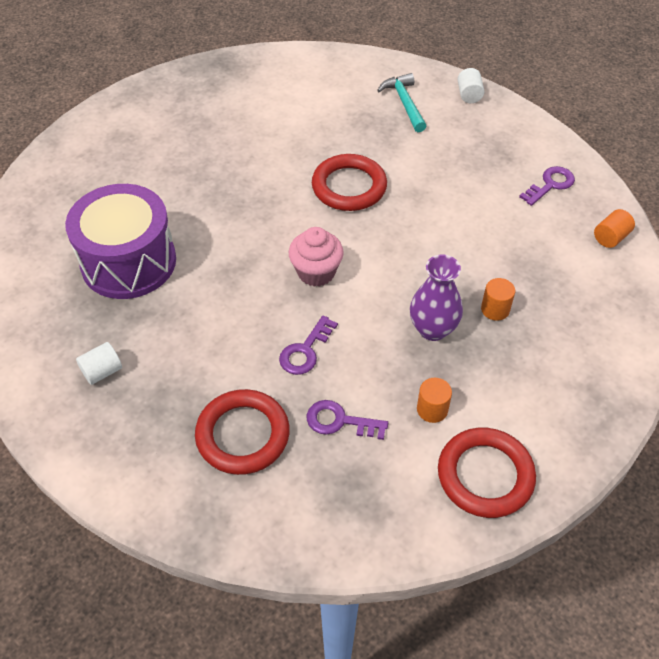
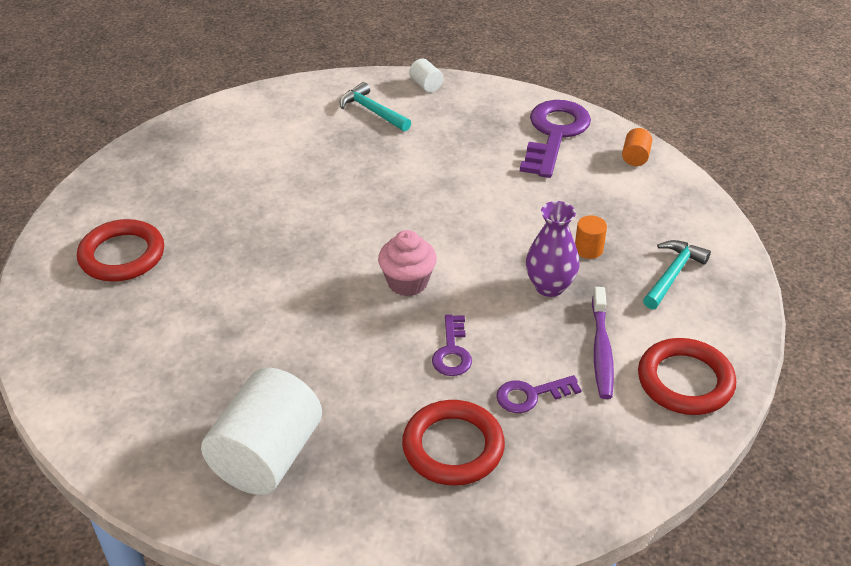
camera: 30 degrees left, 10 degrees down
(102, 371) = (267, 456): white cylinder -> white cylinder, size x2.37
(128, 262) = (211, 348): purple drum -> none
(349, 187) = (378, 199): red ring -> red ring (122, 255)
(432, 409) = (601, 350): orange cylinder -> purple toothbrush
(550, 184) = (554, 134): purple key -> purple key, size x1.93
(555, 368) = (672, 274): none -> turquoise hammer

